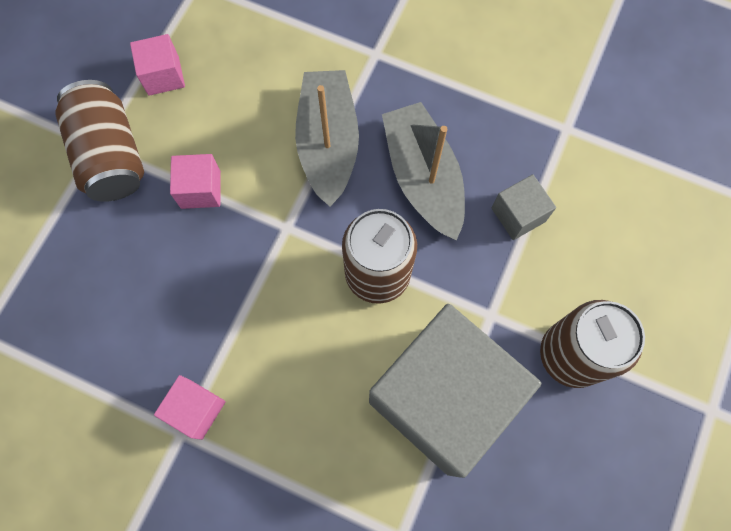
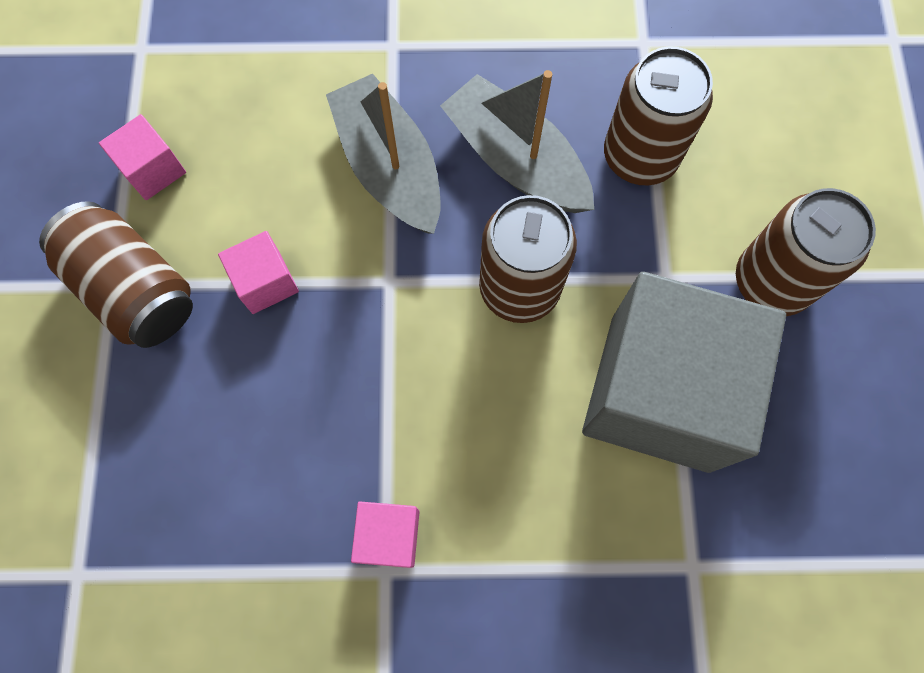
camera: 25 degrees left, 0 degrees up
(518, 215) = (639, 157): grey cube -> brown can

